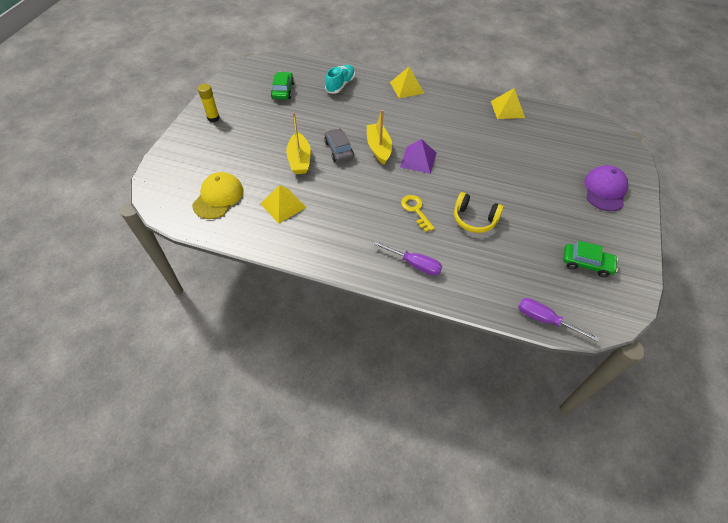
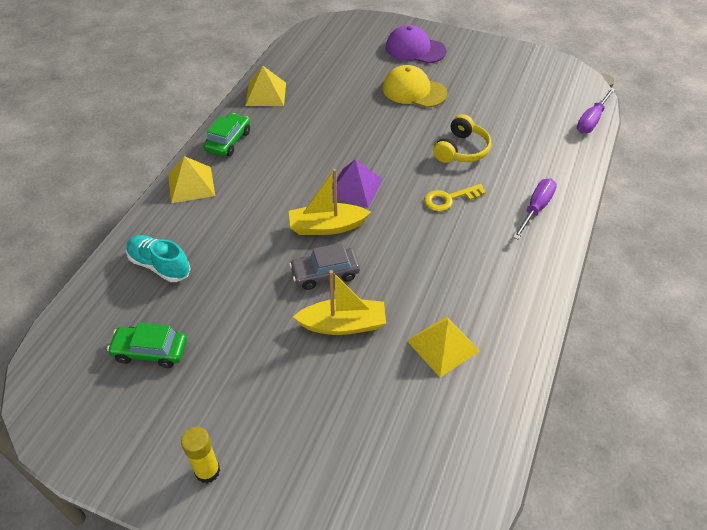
camera: 85 degrees left, 5 degrees down
(218, 197) = (426, 441): yellow cap -> yellow cap (414, 91)
(586, 263) = (517, 81): green car -> green car (228, 141)

